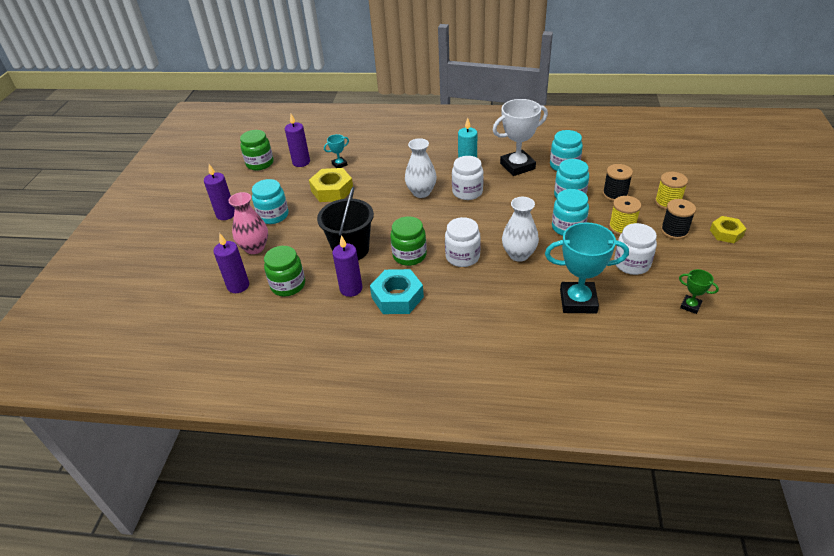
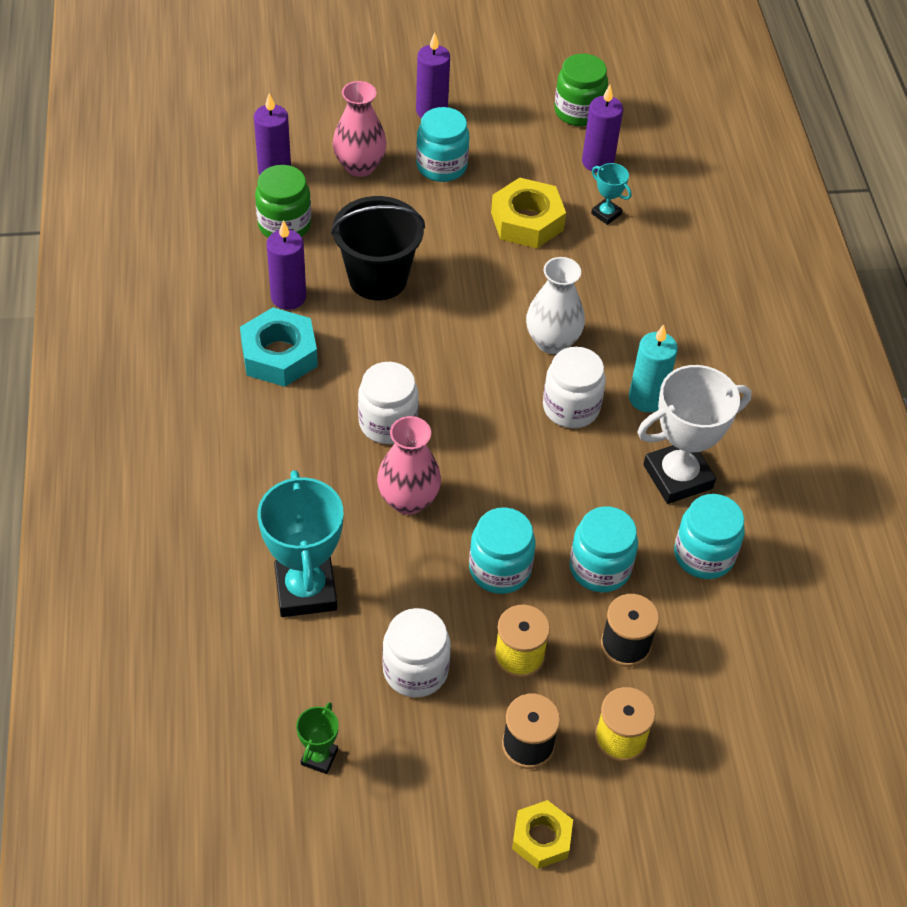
camera: 70 degrees right, 10 degrees up
(409, 255) = (377, 353): green jar -> none
(517, 166) = (677, 476): white trophy -> white trophy turned 75 degrees counterclockwise
(519, 255) = (408, 500): white vase -> pink vase

